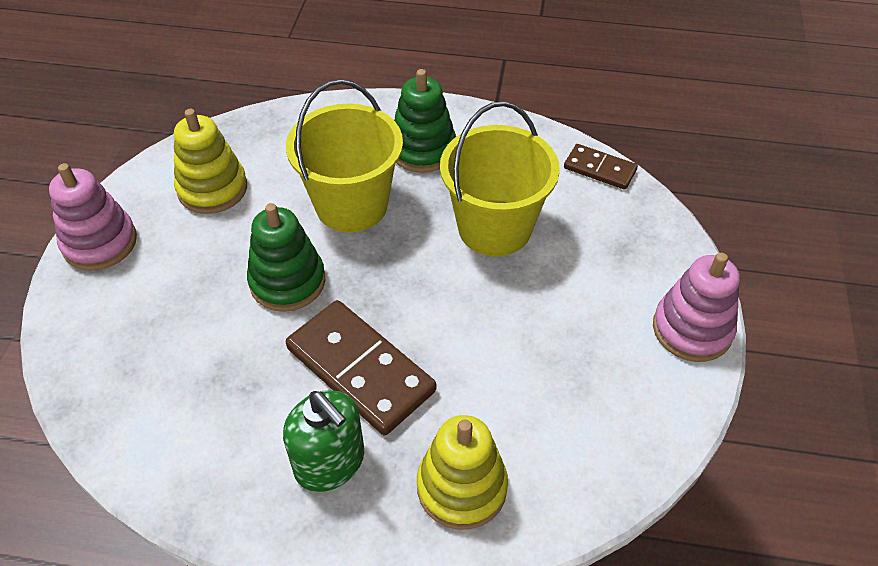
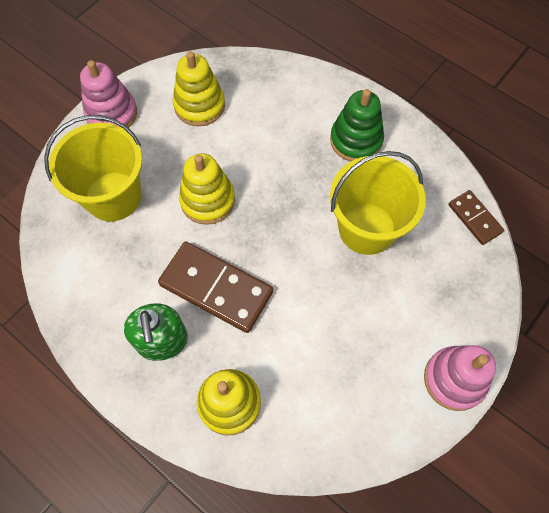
camera: 30 degrees right, 15 degrees up
(287, 281) = (207, 200): green stacking toy -> yellow stacking toy
(351, 205) = (281, 162): yellow bucket -> yellow bucket (113, 196)
(360, 369) = (216, 288): brown domino -> brown domino turned 45 degrees counterclockwise

